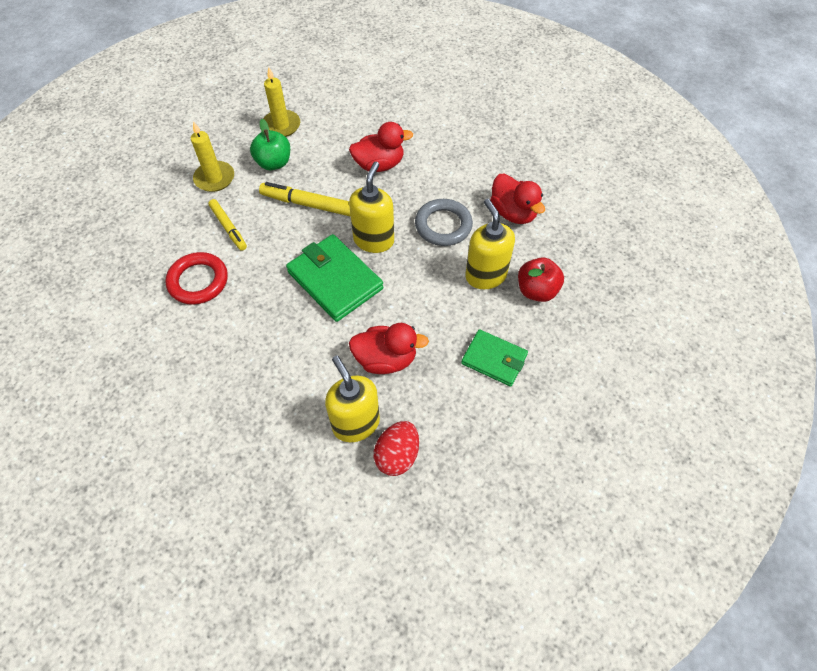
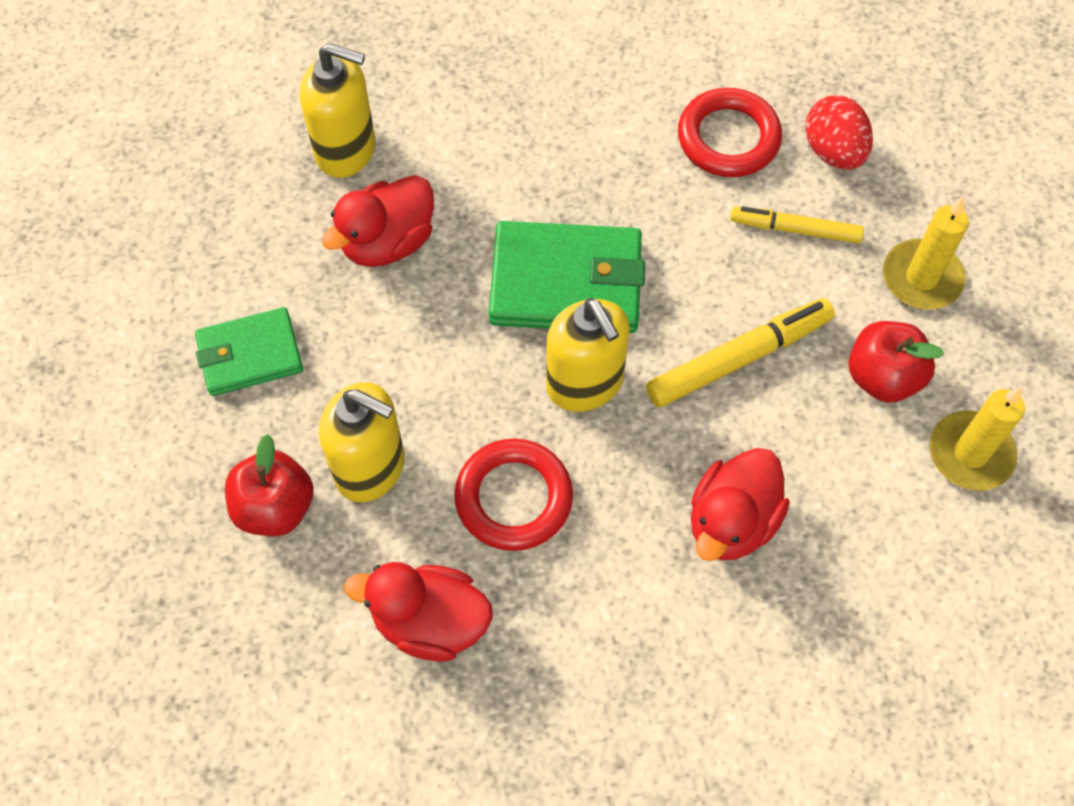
camera: 135 degrees right, 5 degrees up
(274, 163) = (882, 377): green apple -> red apple
(397, 455) = (265, 157): red egg -> red egg (833, 151)
(443, 225) = (513, 498): grey ring -> red ring

